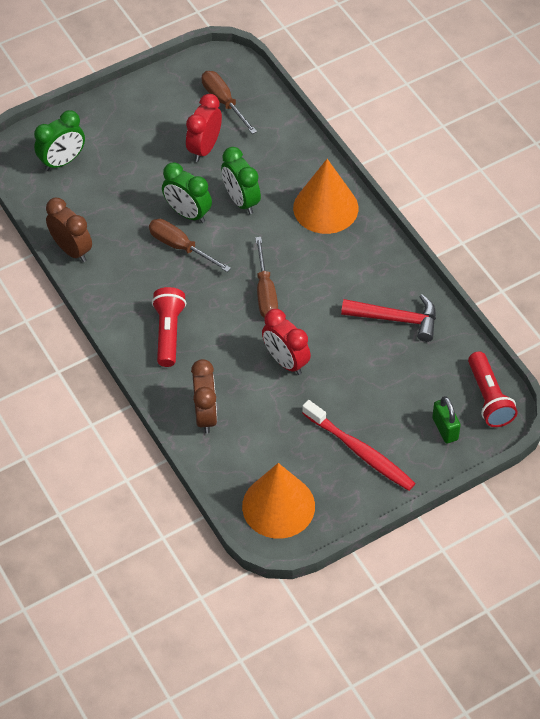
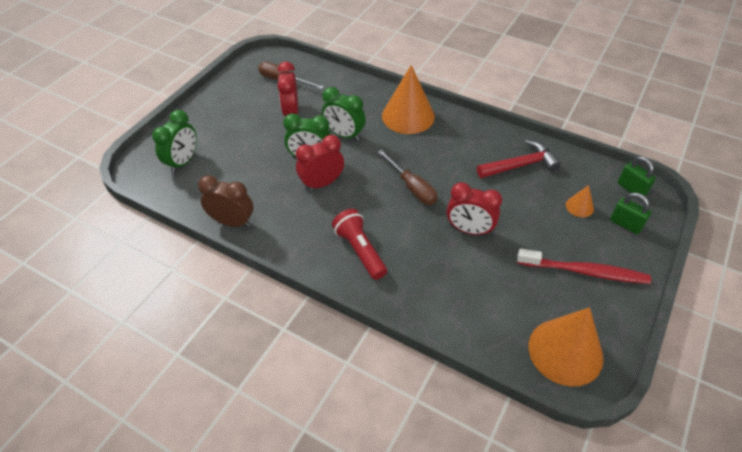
camera: 30 degrees left, 5 degrees down
(180, 247) = (322, 183): brown screwdriver -> red clock
(206, 415) = (442, 303): brown clock -> none
(416, 390) = (579, 206): none -> orange cone
(489, 398) = (631, 189): red flashlight -> green padlock

